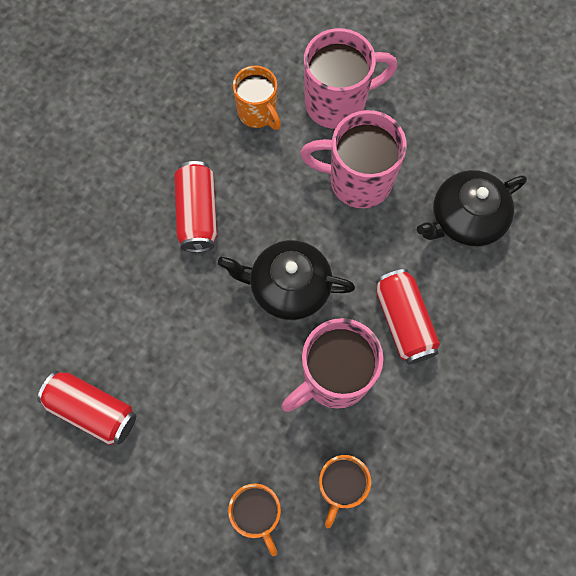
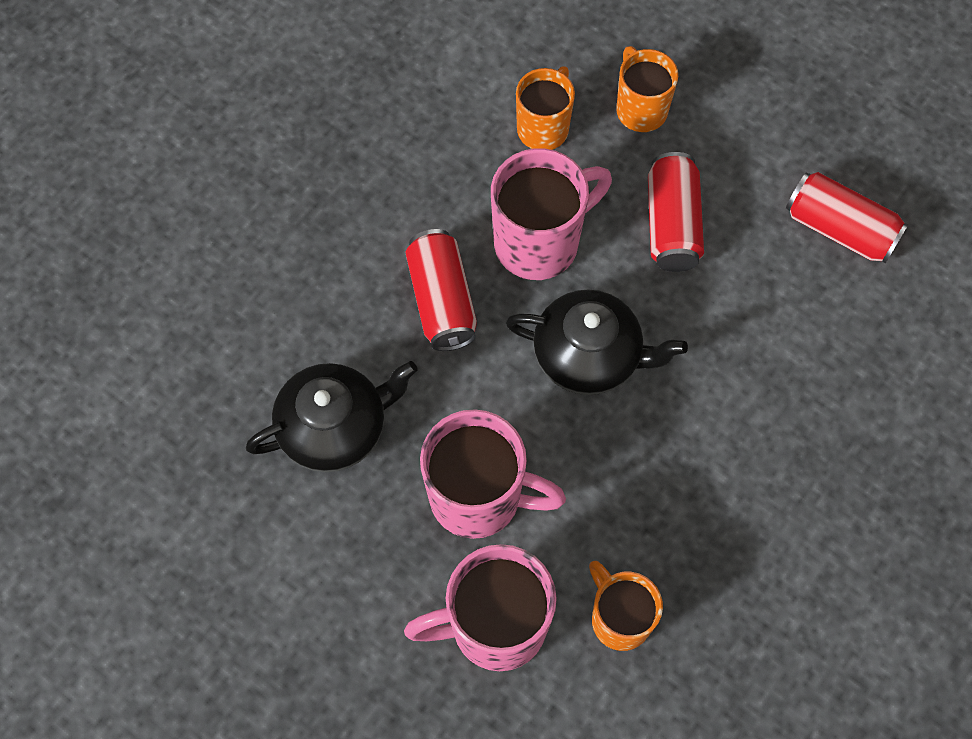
camera: 175 degrees left, 5 degrees down
(197, 214) = (712, 466): red can -> red can (672, 224)

